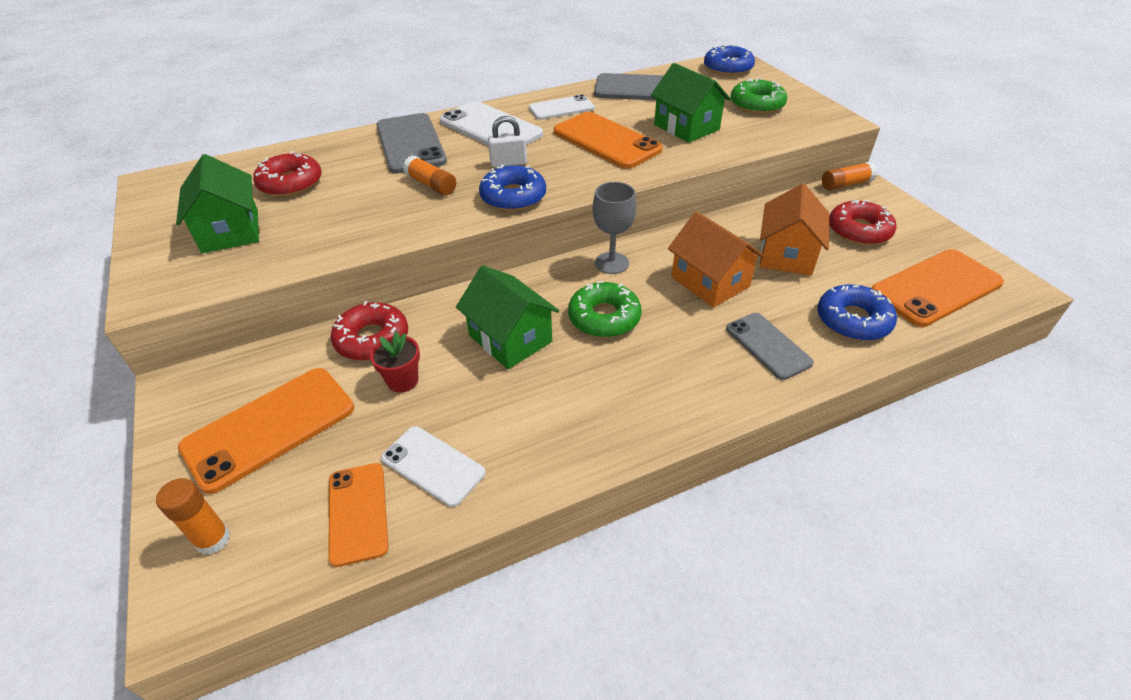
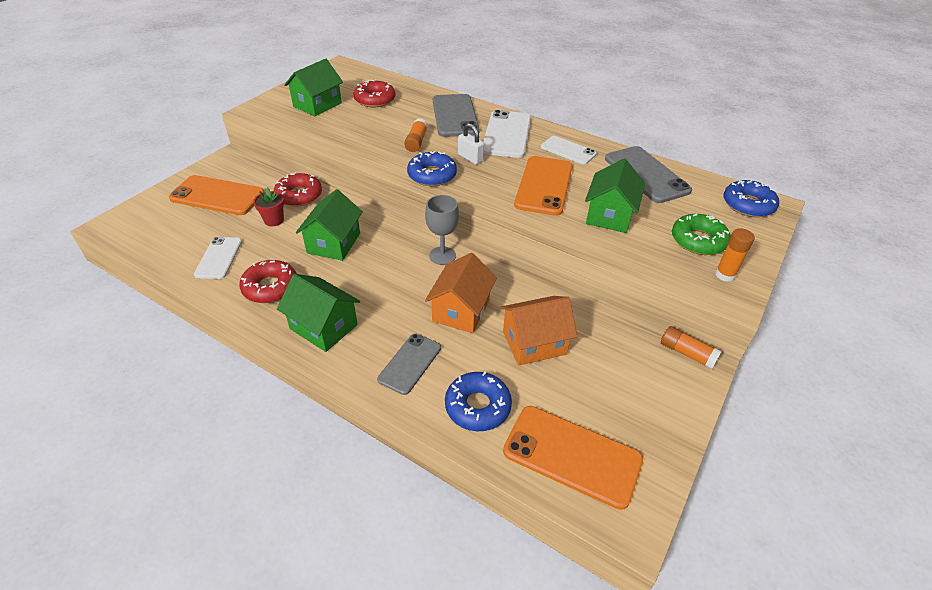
camera: 55 degrees right, 0 degrees up
(213, 539) = (145, 214): orange glue stick -> orange glue stick (725, 275)
(357, 513) = (177, 248): orange phone -> none
(410, 143) = (455, 116): grey phone -> grey phone turned 45 degrees counterclockwise
(604, 317) = (381, 273): green donut -> none
(663, 396) = (324, 326): none -> green house
(859, 231) = (615, 380): red donut -> red donut (270, 287)

